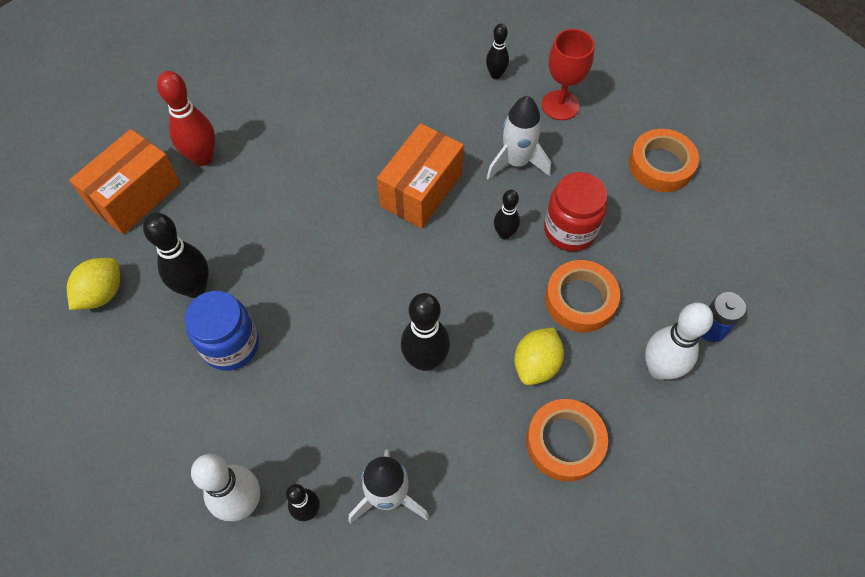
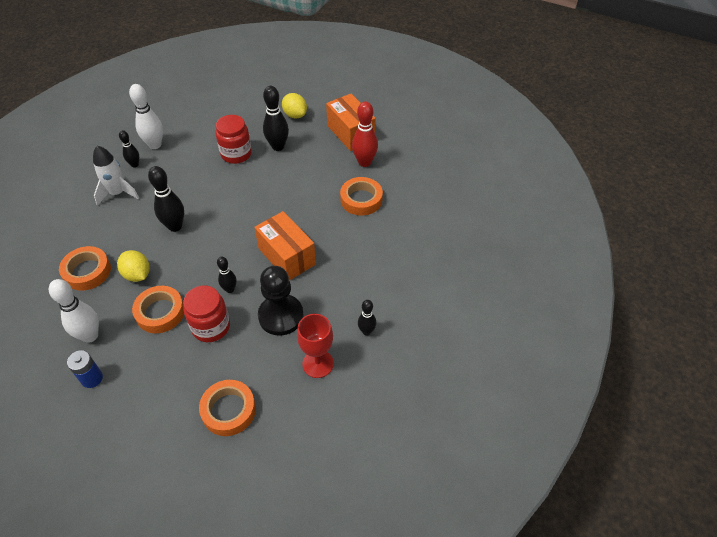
camera: 110 degrees right, 10 degrees down
(231, 345) = (236, 154): blue jar -> red jar
(283, 139) = (361, 199): none -> orange tape
(516, 162) = (281, 316): white rocket -> black pawn

